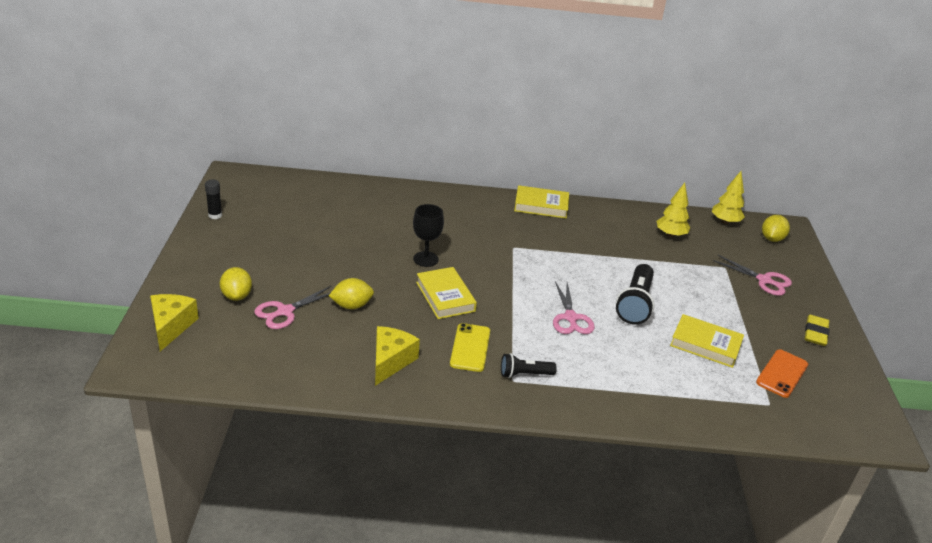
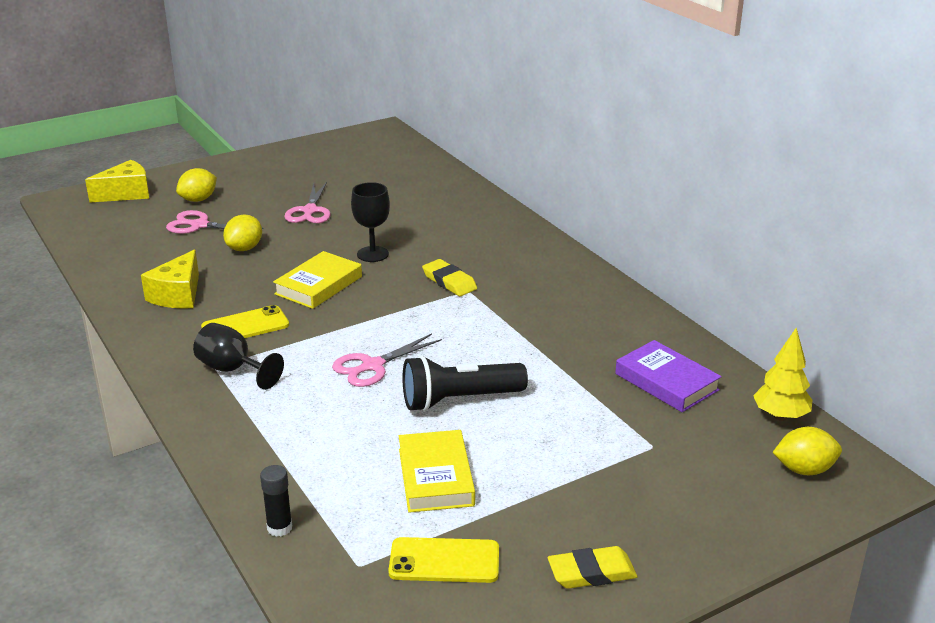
camera: 60 degrees right, 5 degrees down
(215, 215) = (307, 148): black glue stick -> black glue stick (279, 528)
(351, 305) = (244, 248): yellow lemon -> yellow lemon turned 75 degrees clockwise
(390, 361) = (178, 295): yellow cheese -> yellow cheese turned 120 degrees clockwise
(495, 248) = (449, 282): none -> yellow eraser
(524, 374) = (232, 370): black flashlight -> black goblet
(541, 206) = (585, 279): yellow book -> none
(670, 235) = (666, 382): yellow tree -> purple book
(764, 280) = (670, 490): pink scissors -> pink scissors (310, 211)
(782, 373) = (444, 561): orange phone -> yellow phone

